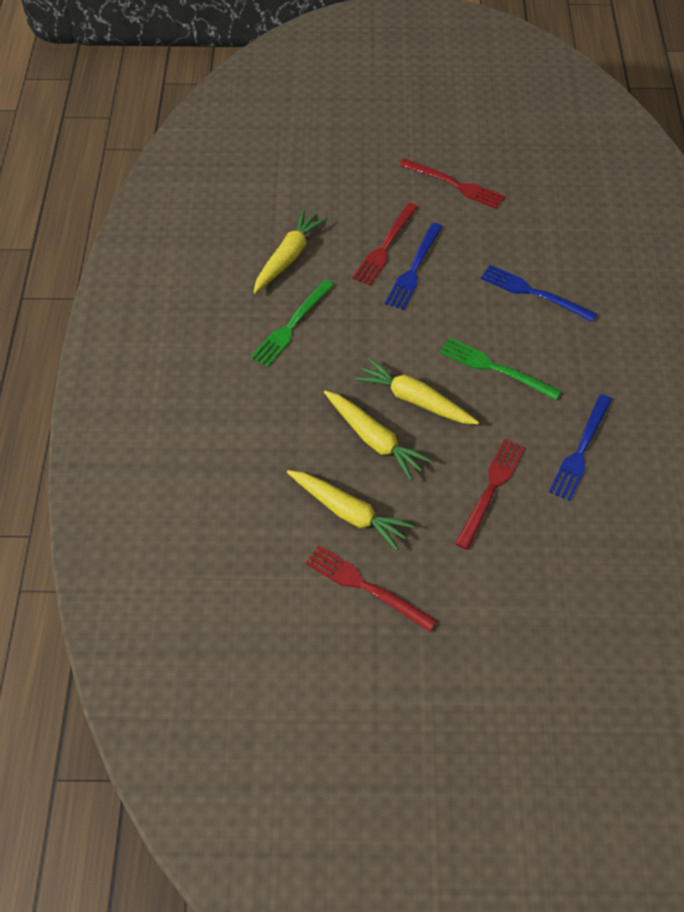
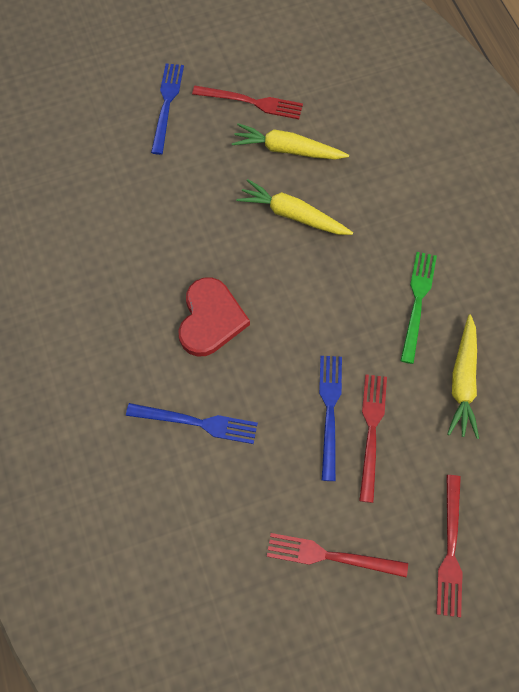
camera: 160 degrees right, 10 degrees up
(415, 400) = (272, 262): yellow carrot -> none
(491, 489) = (181, 203): red fork -> red fork (450, 550)
(495, 368) = (210, 319): green fork -> red heart
(580, 450) = (113, 261): blue fork -> blue fork (167, 104)

